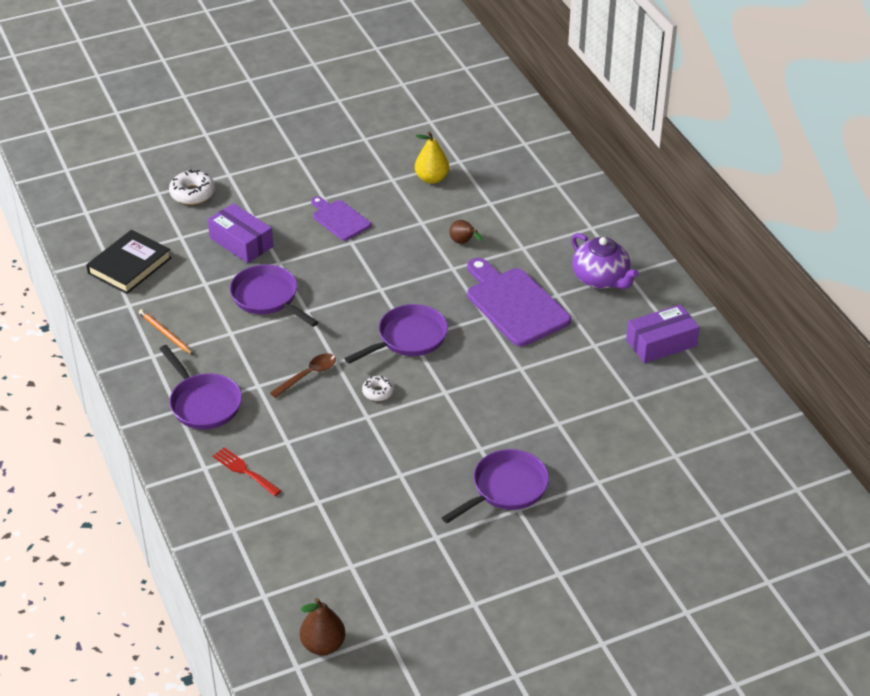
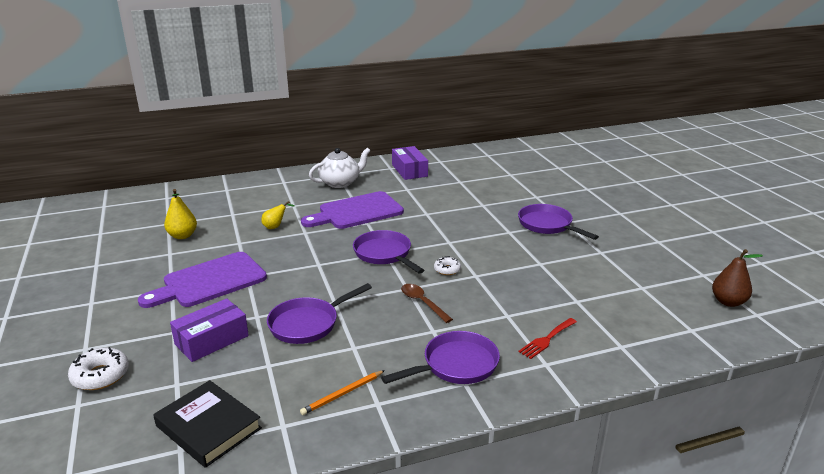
camera: 85 degrees left, 15 degrees down
(339, 219) = (209, 281): purple cutting board -> purple cutting board, size x1.72
(463, 242) = (275, 227): brown pear -> yellow pear
(601, 279) = (340, 183): purple teapot -> white teapot

